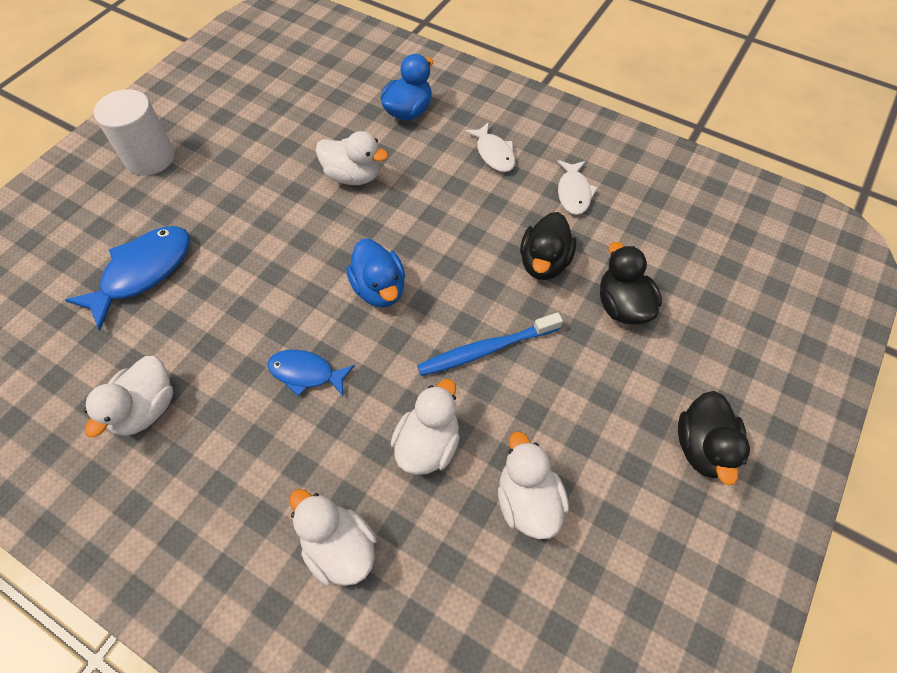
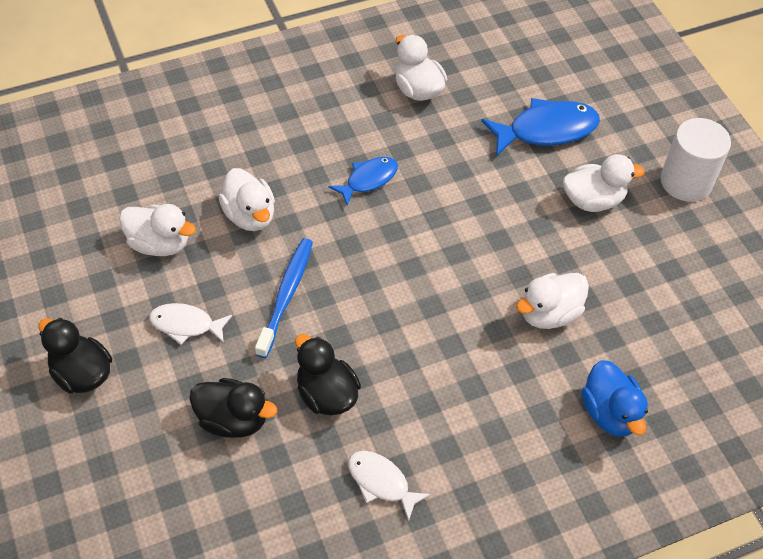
camera: 125 degrees right, 5 degrees down
(143, 272) = (546, 130): blue fish -> blue fish turned 90 degrees counterclockwise
(339, 547) = (231, 137): white duck -> white duck (593, 200)
(379, 289) = (404, 262): blue duck -> none
(494, 153) = (489, 449): white fish -> white fish (186, 325)

